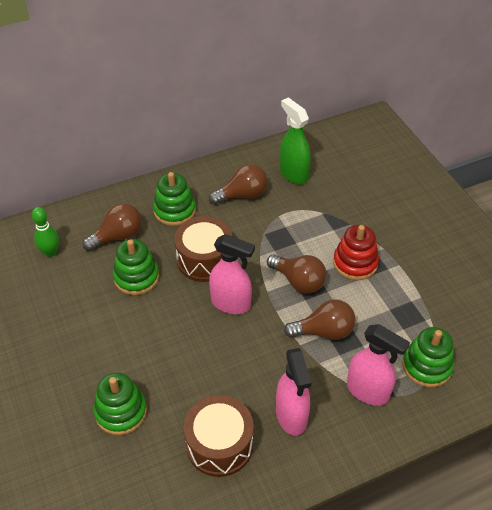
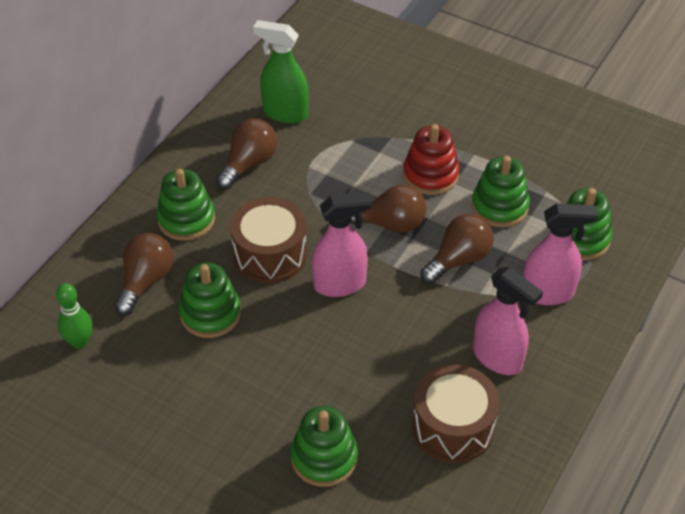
camera: 35 degrees left, 0 degrees up
(385, 310) = (499, 206): none -> green stacking toy

